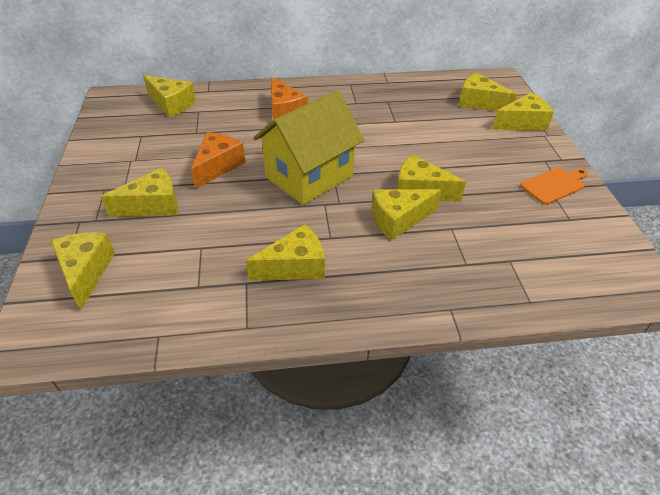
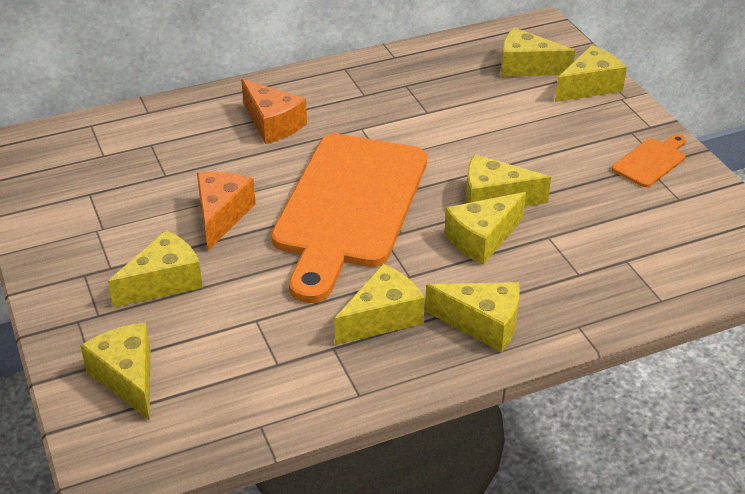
camera: 15 degrees left, 5 degrees down
(171, 104) = (106, 141): yellow cheese -> yellow cheese (482, 324)
(309, 176) = (348, 207): yellow house -> orange cutting board

